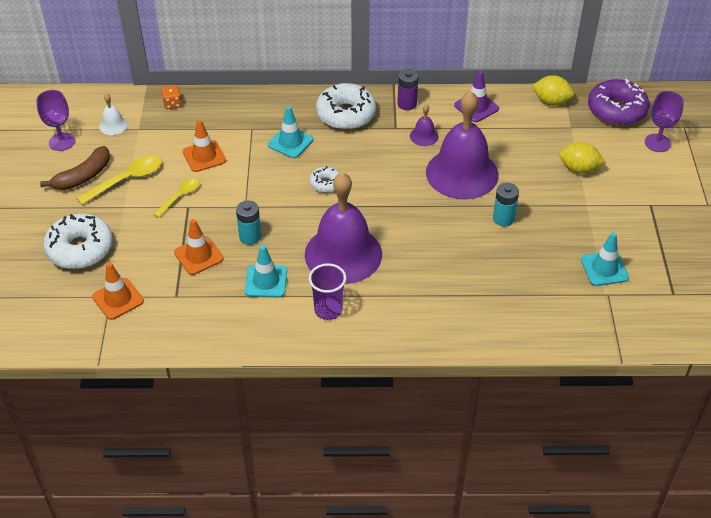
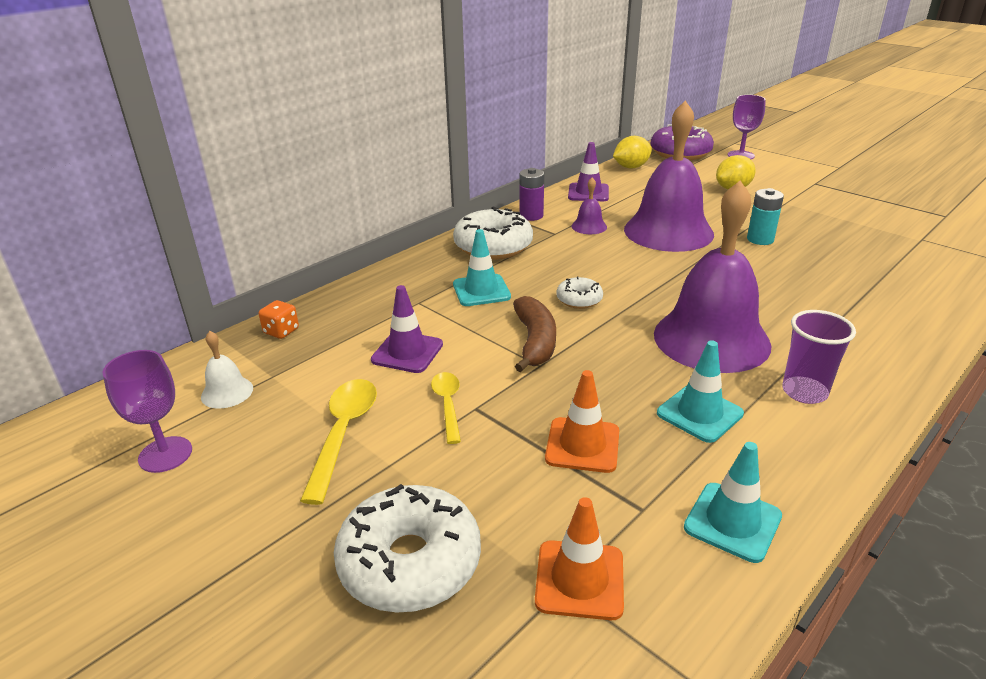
camera: 45 degrees left, 15 degrees down
(83, 176) = (267, 471): brown banana -> brown banana (535, 342)
(204, 156) = (407, 352): orange traffic cone -> purple traffic cone
(250, 237) = (599, 387): turquoise battery -> none
(604, 269) = (883, 227): turquoise traffic cone -> turquoise traffic cone (732, 522)

